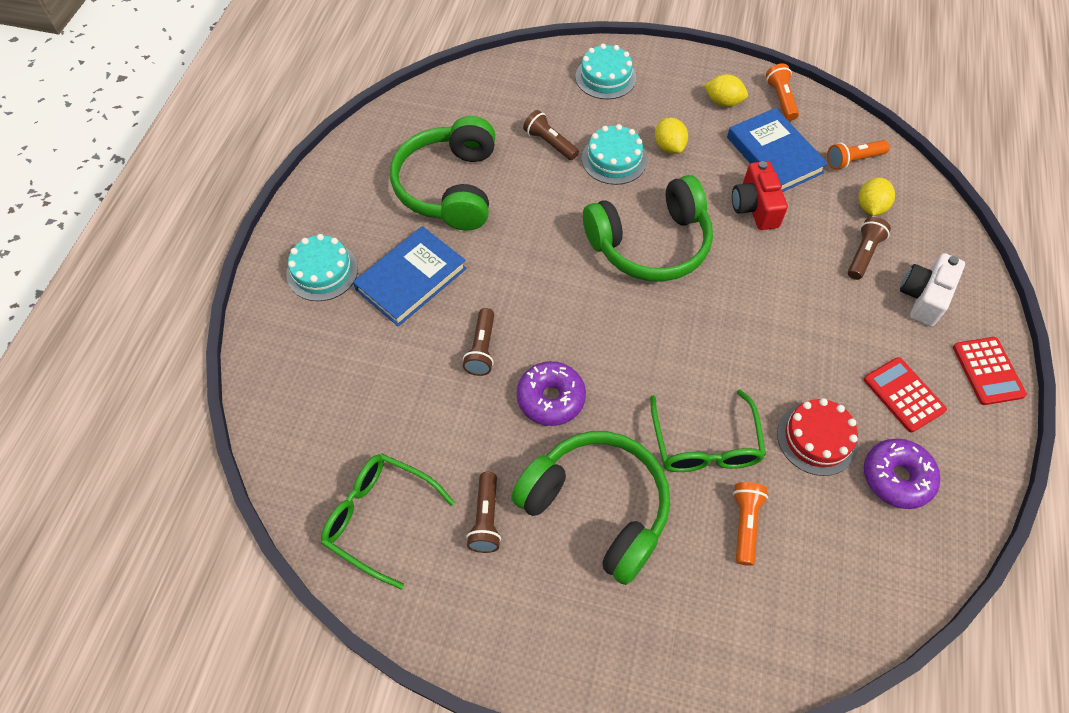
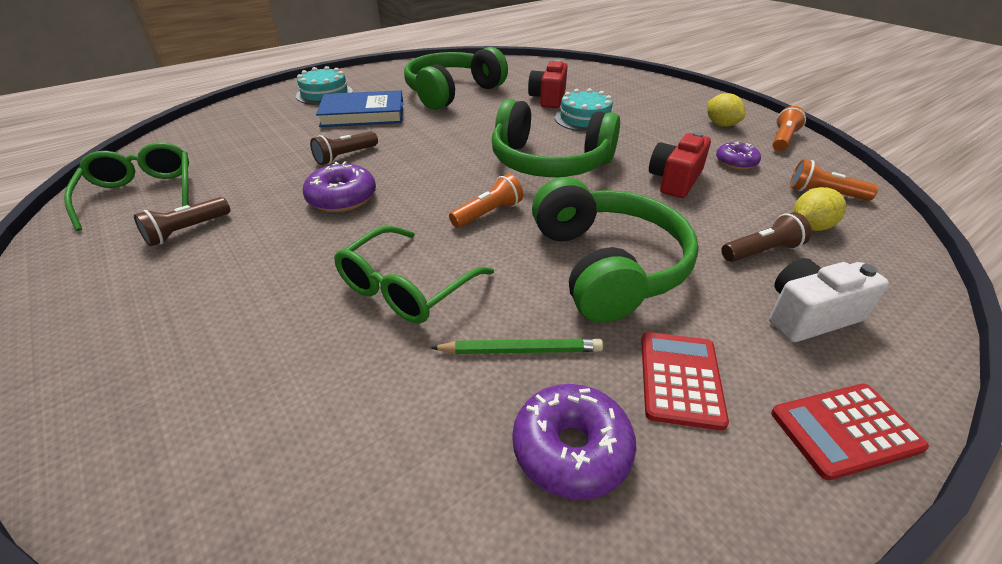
camera: 40 degrees right, 20 degrees down
(550, 143) = (548, 98): brown flashlight -> red camera
(597, 507) = (259, 272): green headphones -> green headphones (607, 266)
(605, 77) = (635, 88): turquoise cake -> none
(669, 147) = (639, 128): yellow lemon -> none
(745, 524) = (346, 366): orange flashlight -> orange flashlight (488, 213)
(774, 155) = (736, 162): blue book -> purple donut
(817, 438) = (521, 351): red cake -> green pencil
(988, 371) = (845, 430): red calculator -> red calculator turned 45 degrees clockwise

